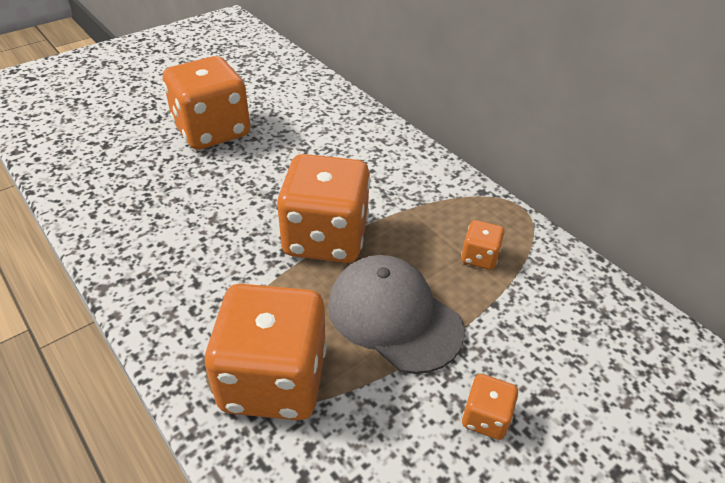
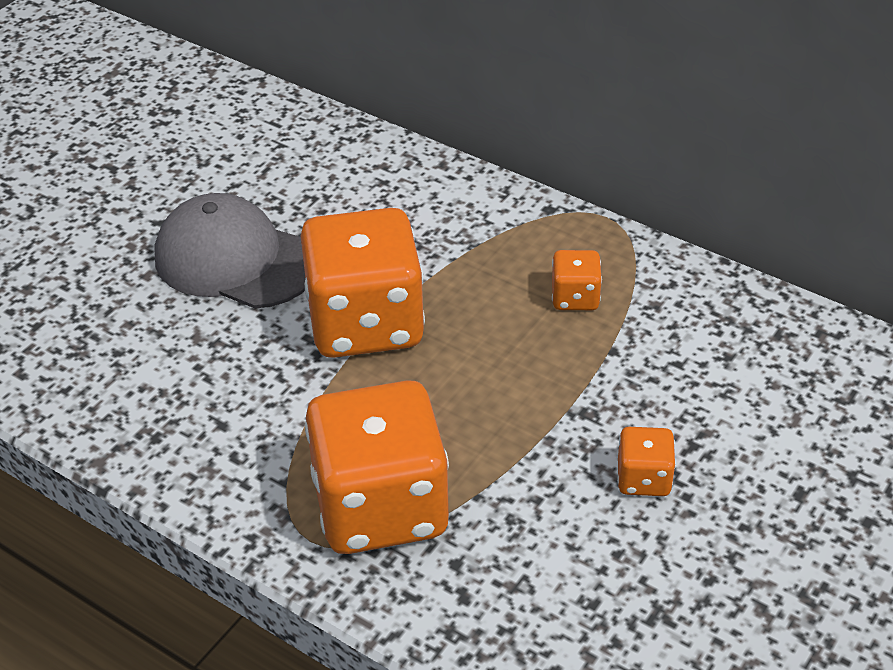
camera: 15 degrees left, 0 degrees up
(212, 131) = (125, 211): orange dice -> none
(394, 316) = (495, 397): grey cap -> grey cap (236, 260)

